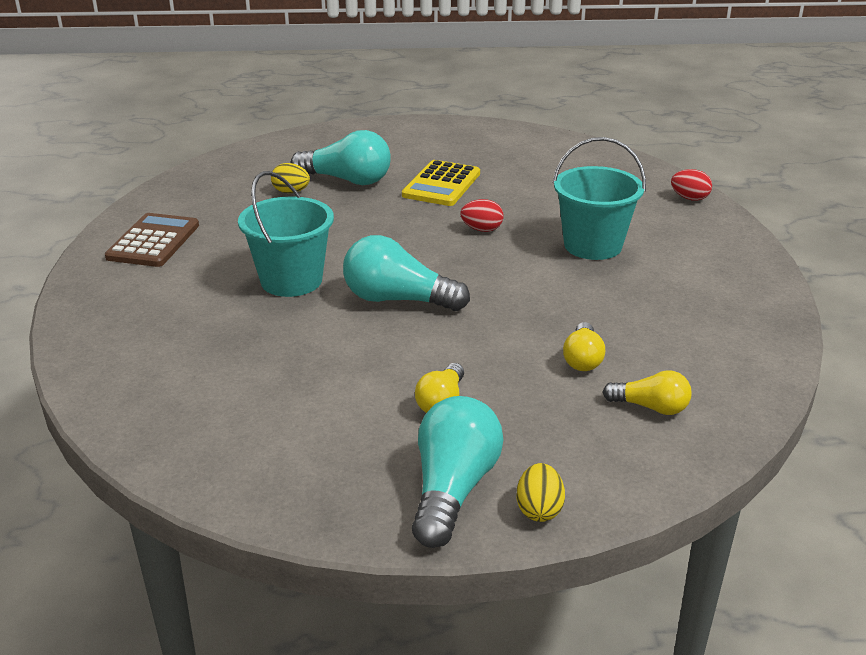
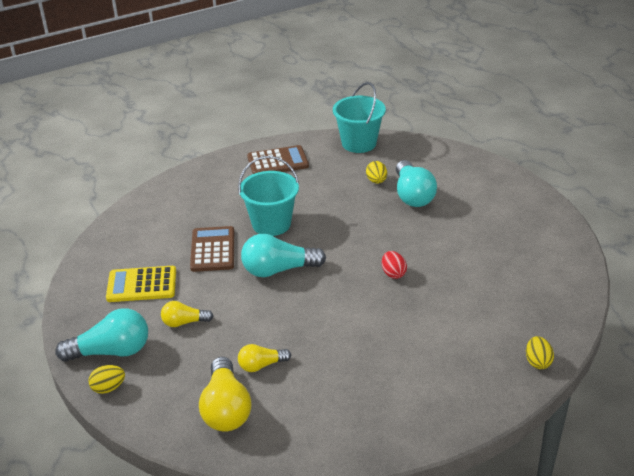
camera: 65 degrees right, 5 degrees up
(296, 339) = (213, 250): none -> brown calculator
(398, 300) = (278, 270): turquoise light bulb -> turquoise light bulb turned 90 degrees counterclockwise
(441, 184) = (443, 235): yellow calculator -> yellow calculator (142, 285)
(593, 245) = (413, 330): turquoise bucket -> turquoise bucket (359, 143)
(651, 407) = (226, 409): yellow light bulb -> yellow light bulb, size x1.75
(689, 198) = (537, 362): red egg -> yellow egg

